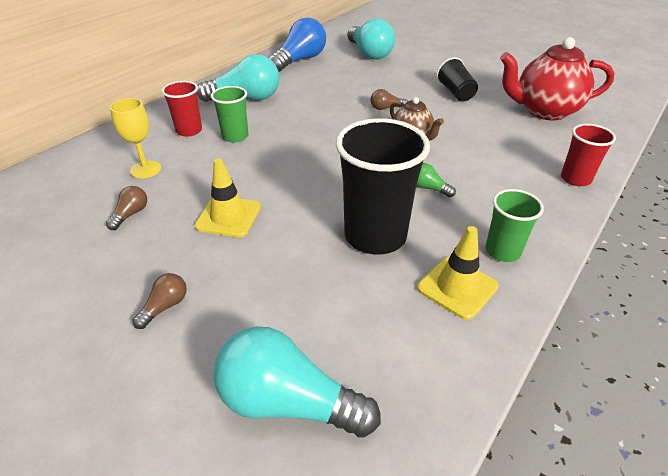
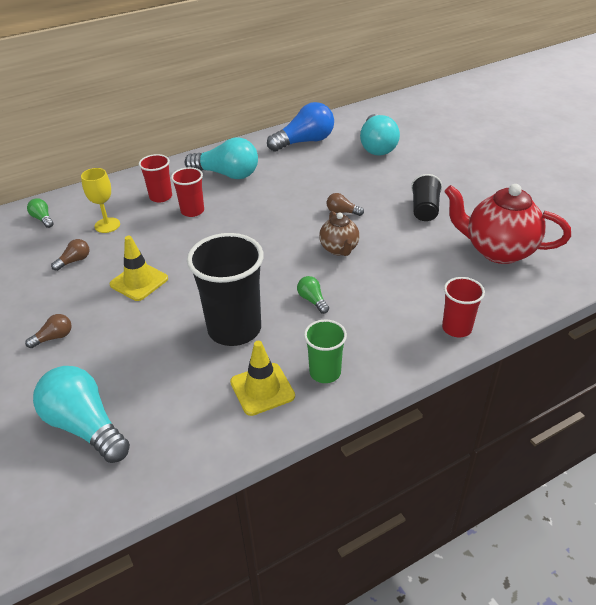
camera: 25 degrees right, 0 degrees up
(56, 180) = (43, 219): none -> green light bulb
(235, 136) = (192, 211): green cup -> red cup

